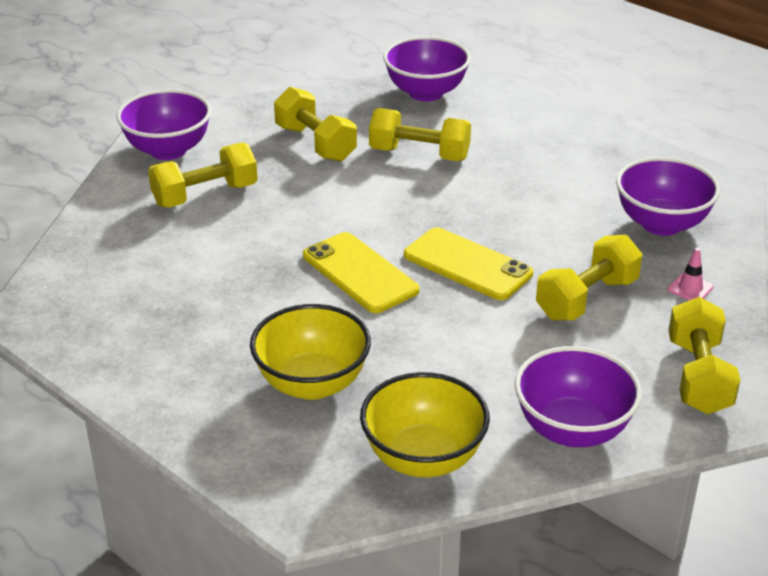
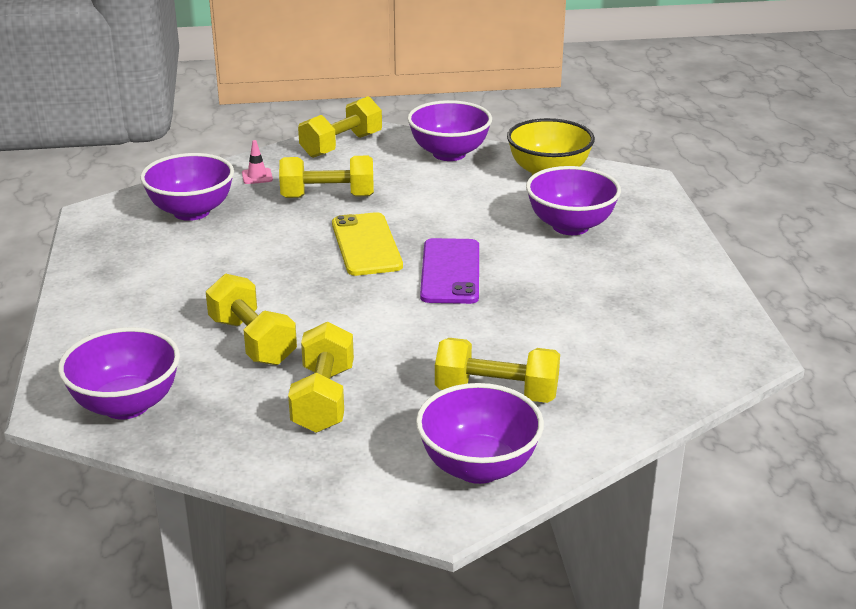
camera: 140 degrees left, 5 degrees down
(312, 384) = (570, 226): yellow bowl -> purple bowl
(360, 273) = (450, 272): yellow phone -> purple phone

